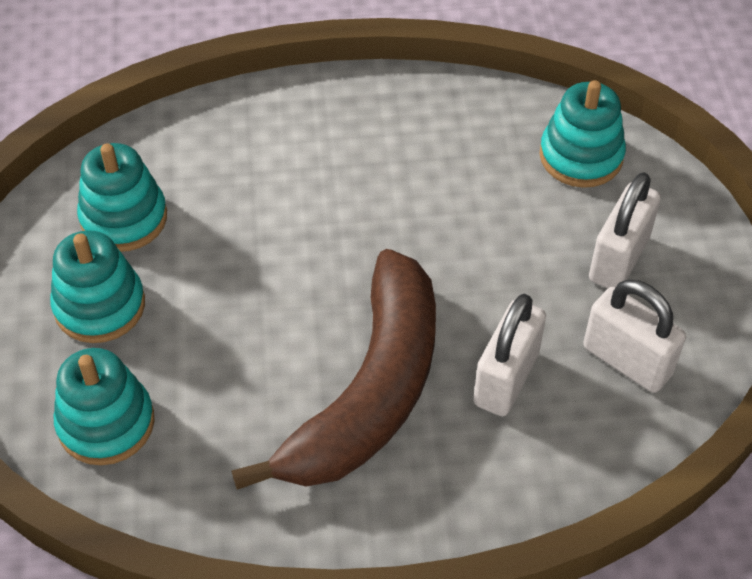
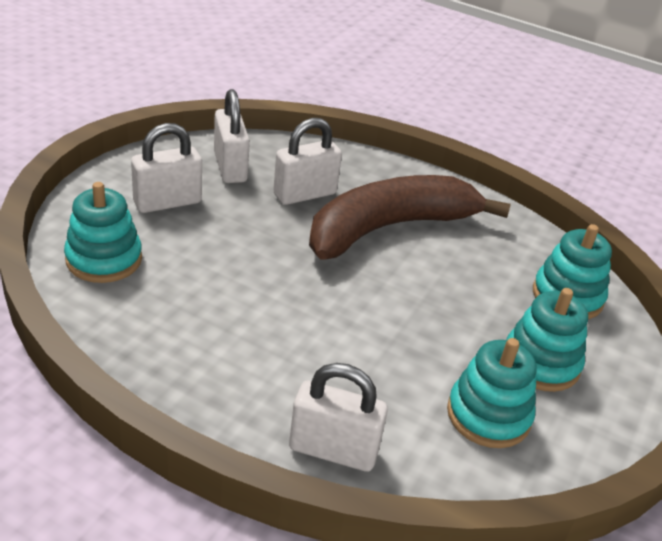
camera: 150 degrees left, 15 degrees down
(231, 116) = (333, 450): none -> white padlock

